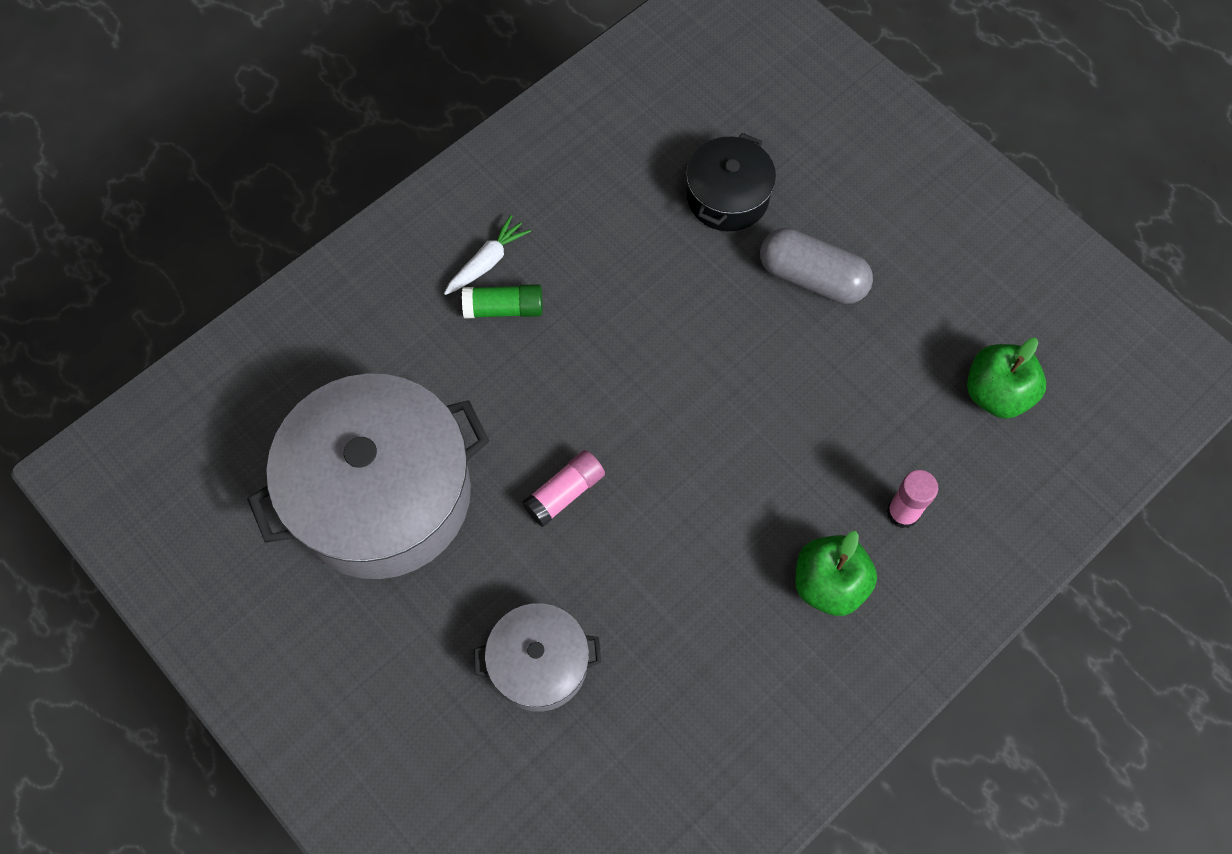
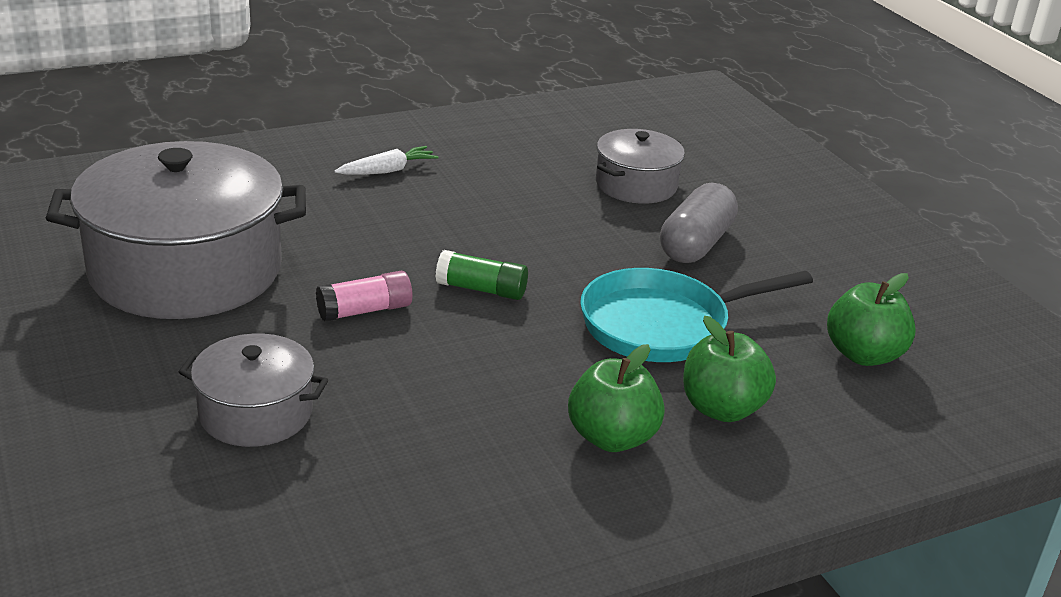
camera: 15 degrees right, 35 degrees down
(504, 309) = (384, 197): green glue stick -> green glue stick (481, 289)
(727, 197) = (636, 185): black pot -> grey pot
(812, 278) = (696, 244): grey capsule -> grey capsule turned 75 degrees clockwise
(821, 415) = (662, 325): none -> turquoise pan
(902, 513) = (722, 408): pink glue stick -> green apple

